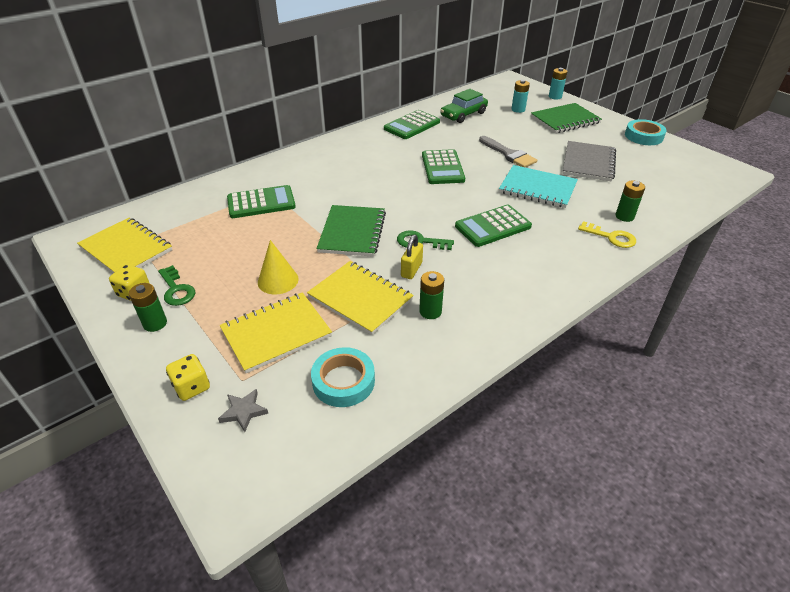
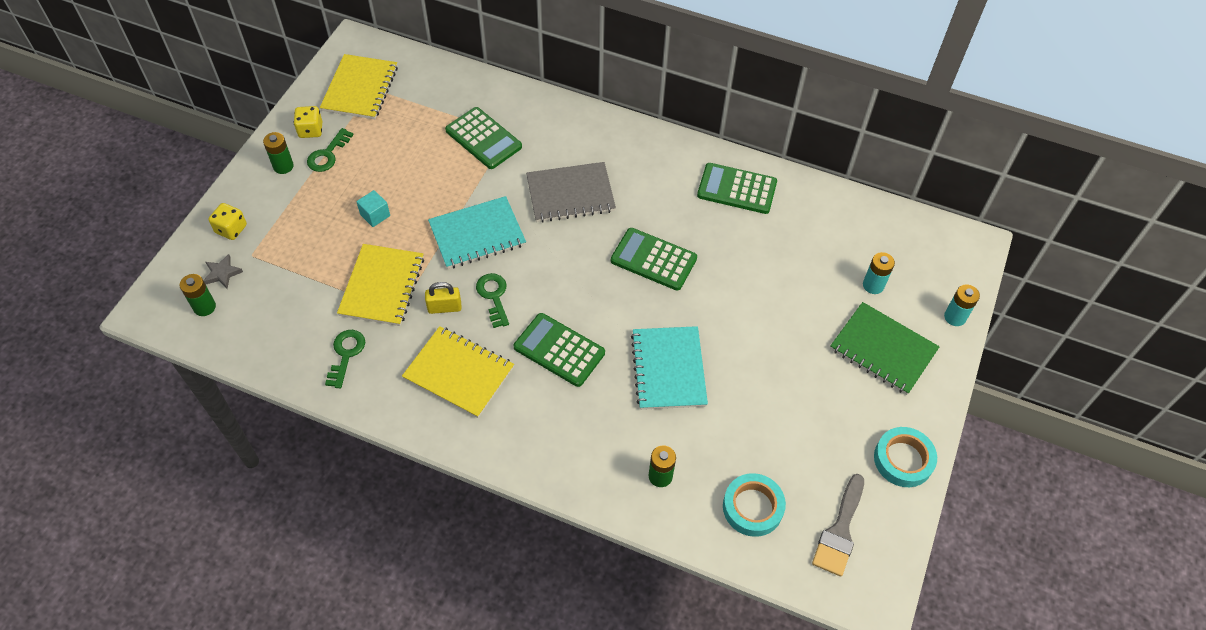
camera: 60 degrees right, 15 degrees up
(276, 333) = (310, 249): yellow notebook -> yellow notebook (459, 373)
(278, 280) = (375, 215): yellow cone -> turquoise cube
(343, 381) = (279, 320): turquoise tape -> turquoise tape (752, 507)
(352, 232) = (477, 234): green notebook -> turquoise notebook
(419, 343) = (346, 354): none -> green key
(430, 311) = (391, 346): green battery -> green battery (204, 307)
(442, 168) = (653, 259): green calculator -> green calculator turned 60 degrees clockwise
(463, 114) = (809, 230): green car -> none
(509, 154) = (733, 314): grey brush -> grey brush (839, 531)
(588, 163) = (771, 408): grey notebook -> grey notebook (570, 194)
(611, 237) = (605, 471): yellow key -> none

